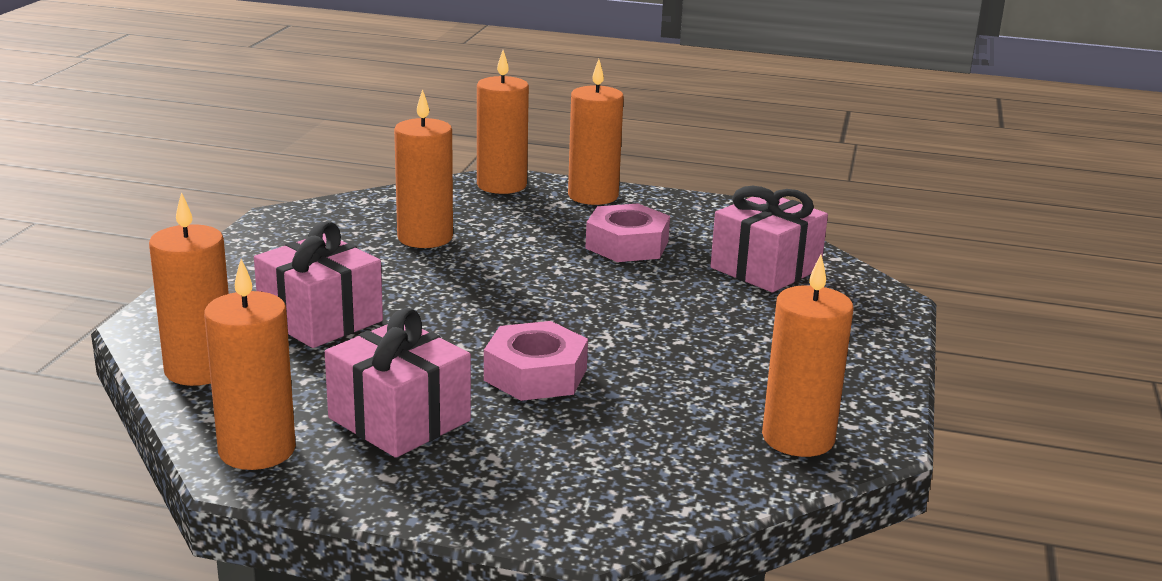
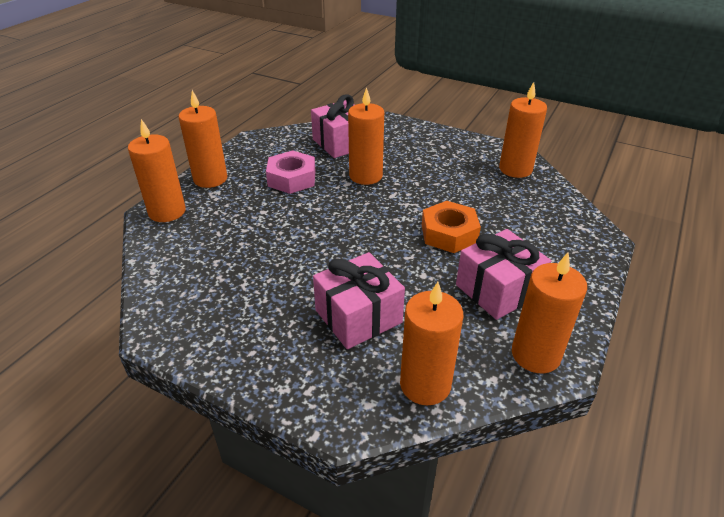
camera: 75 degrees left, 15 degrees up
(425, 238) = (241, 256): orange candle -> orange candle (366, 176)
(535, 374) = (449, 234): pink nut -> orange nut

